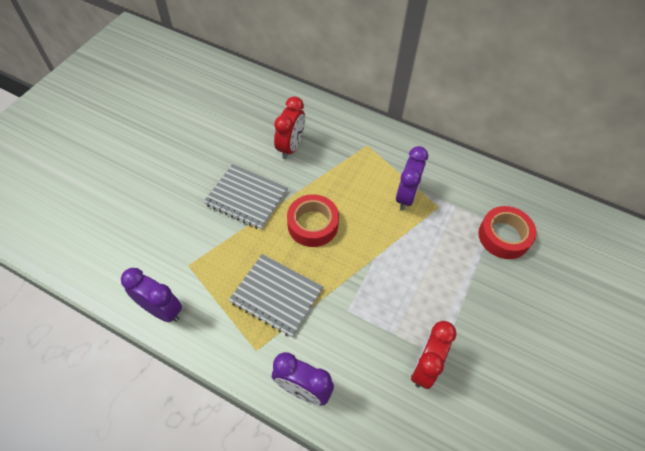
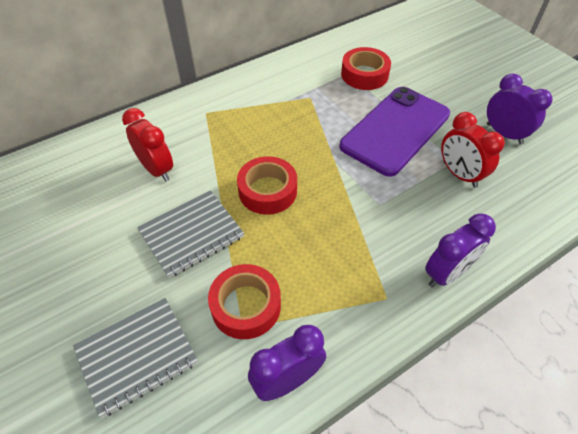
camera: 60 degrees left, 5 degrees down
(205, 259) = (246, 306): none -> red tape
(276, 295) = (332, 254): grey notebook -> grey notebook (136, 355)
(406, 196) = (284, 112): purple clock -> purple clock (504, 134)
(445, 291) = (395, 130): none -> purple phone

